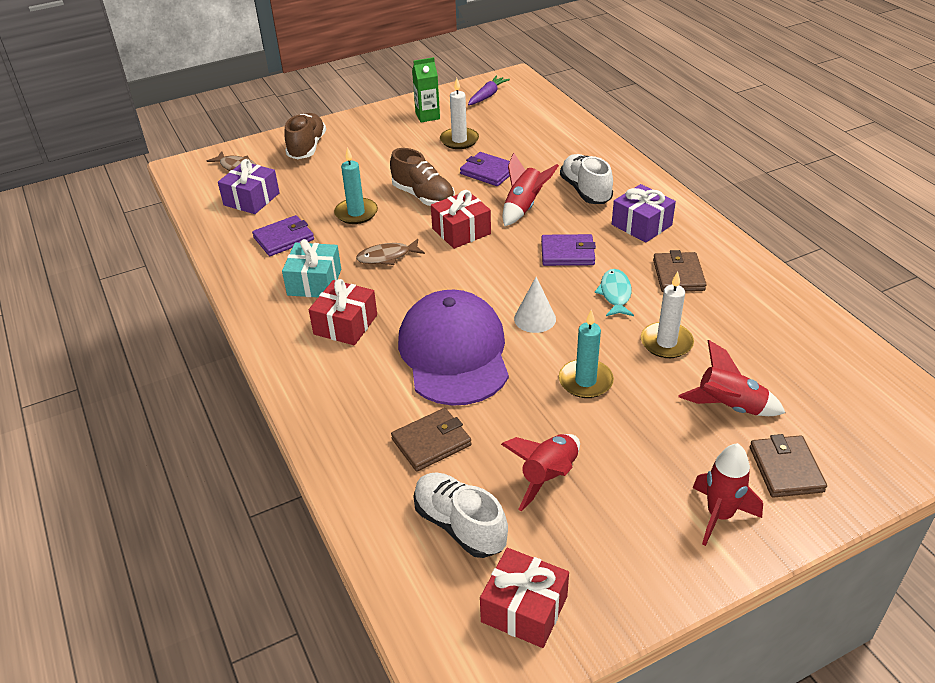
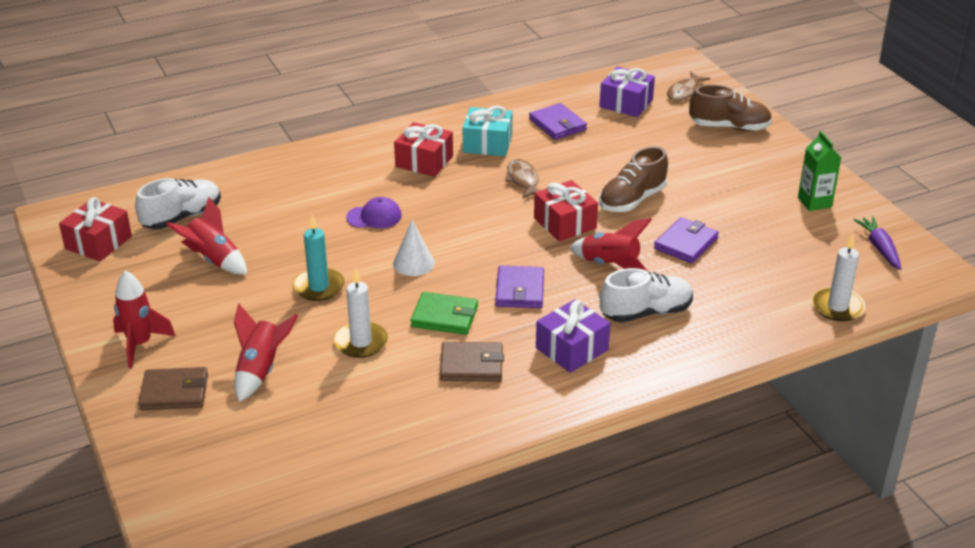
camera: 90 degrees right, 5 degrees down
(356, 213) = (600, 161): turquoise candle -> none
(431, 442) = (269, 205): brown wallet -> none
(454, 353) = (374, 217): purple cap -> purple cap, size x0.41
(459, 140) = (757, 224): white candle -> white candle (837, 307)
(487, 96) = (879, 248): purple carrot -> purple carrot turned 135 degrees counterclockwise
(615, 294) = (444, 317): turquoise fish -> green wallet

